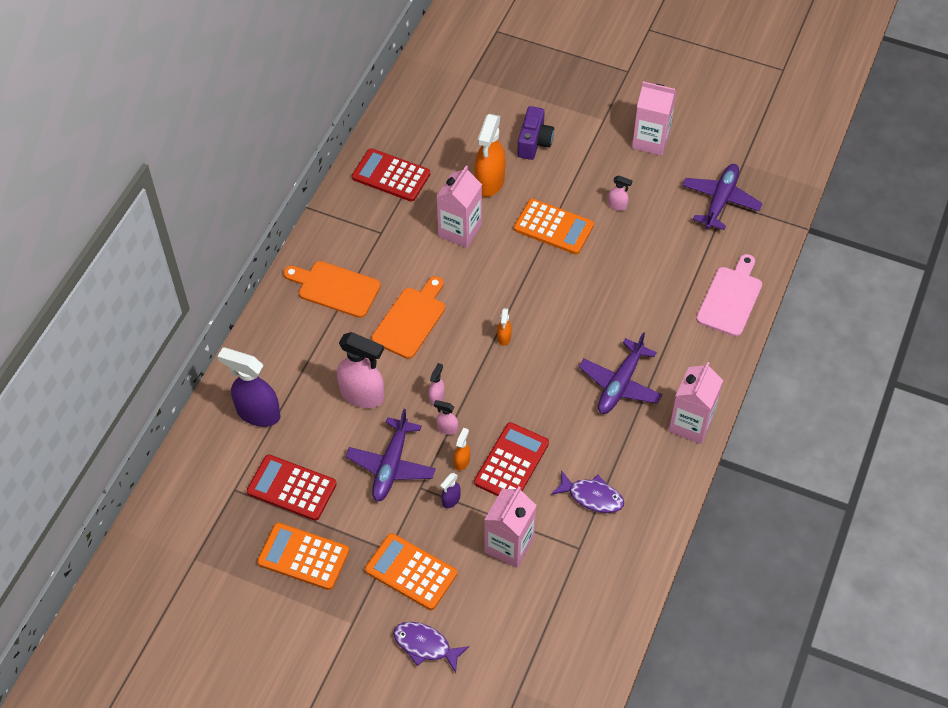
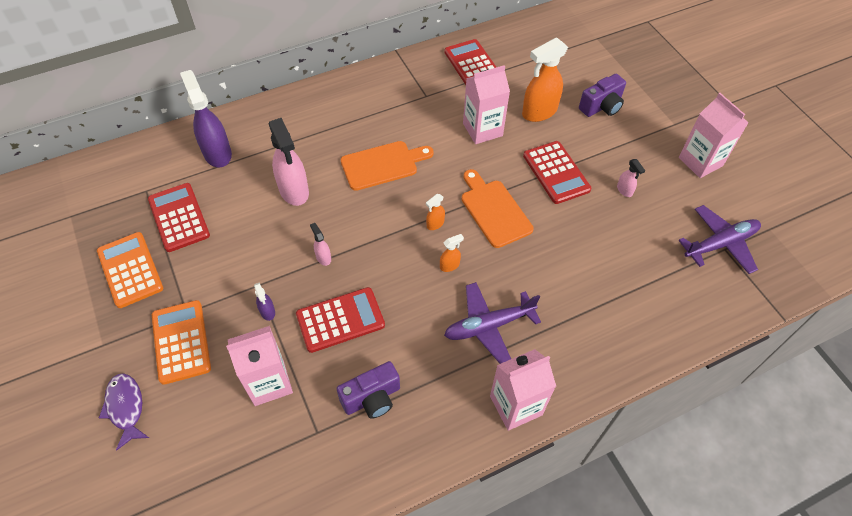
camera: 40 degrees right, 0 degrees up
(335, 288) = (356, 110): orange cutting board -> orange cutting board (494, 210)
(391, 466) = (256, 254): purple plane -> none
(436, 397) = (341, 230): pink spray bottle -> none
(451, 500) = (267, 312): purple spray bottle -> purple spray bottle turned 105 degrees counterclockwise
(462, 461) = (307, 290): orange spray bottle -> orange spray bottle (450, 265)
(553, 227) = (556, 172): orange calculator -> red calculator
(592, 496) = (372, 398): purple fish -> purple camera
(730, 298) = (655, 327): pink cutting board -> none

